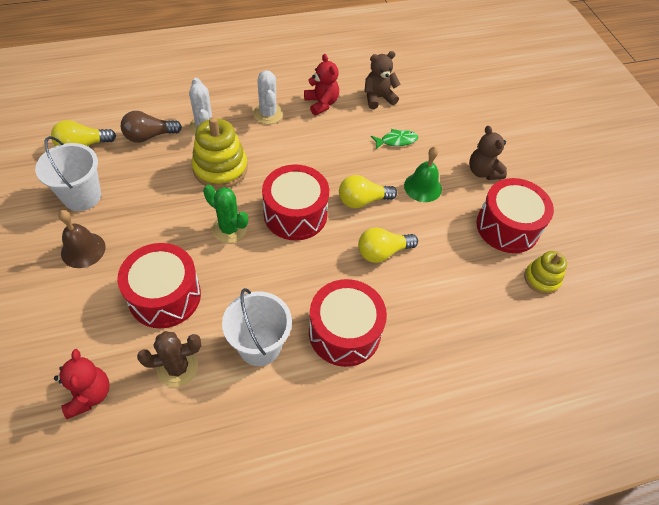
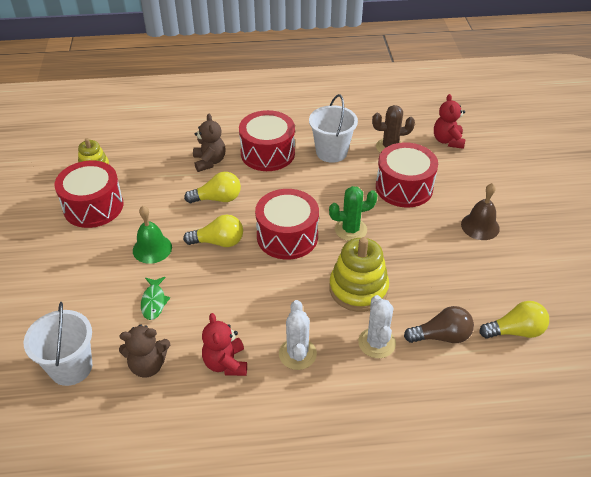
camera: 165 degrees left, 10 degrees down
(82, 196) = (497, 273): white bucket -> white bucket (71, 367)
(229, 229) = (350, 230): green cactus -> green cactus turned 60 degrees counterclockwise
(396, 141) = (154, 302): green fish -> green fish turned 90 degrees counterclockwise
(483, 172) = (79, 257): brown teddy bear -> brown teddy bear (209, 161)

